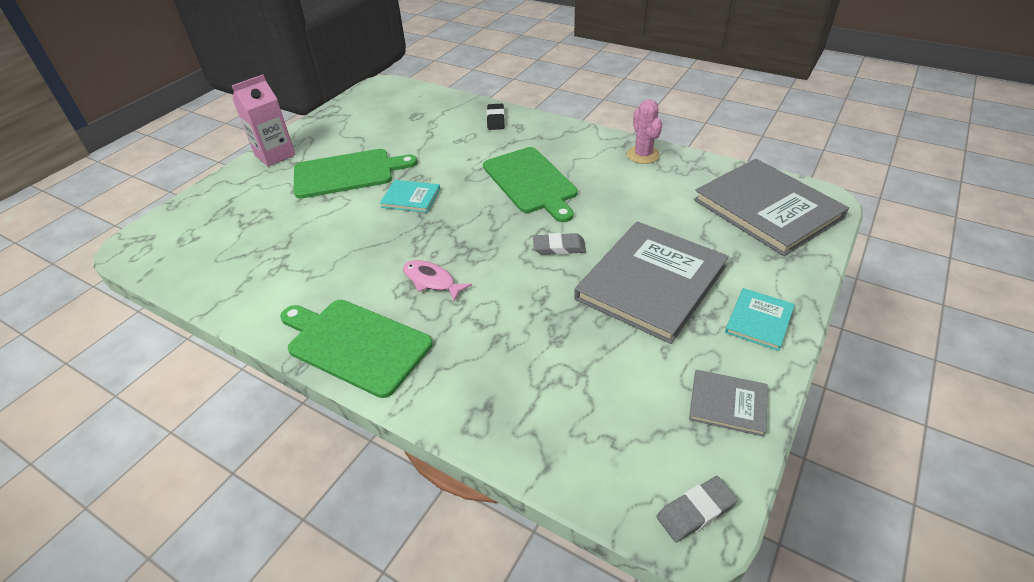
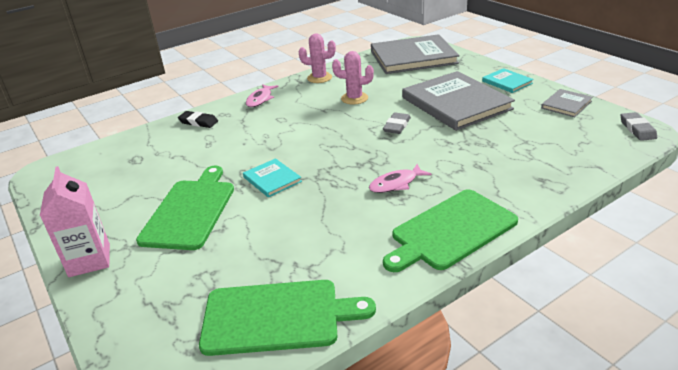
camera: 65 degrees left, 10 degrees down
(411, 198) = (272, 179): turquoise book -> turquoise book turned 75 degrees counterclockwise
(531, 182) = (307, 122): green cutting board -> green cutting board (277, 317)
(563, 136) = (260, 99): none -> pink fish
(608, 196) = (354, 98): none -> pink cactus

